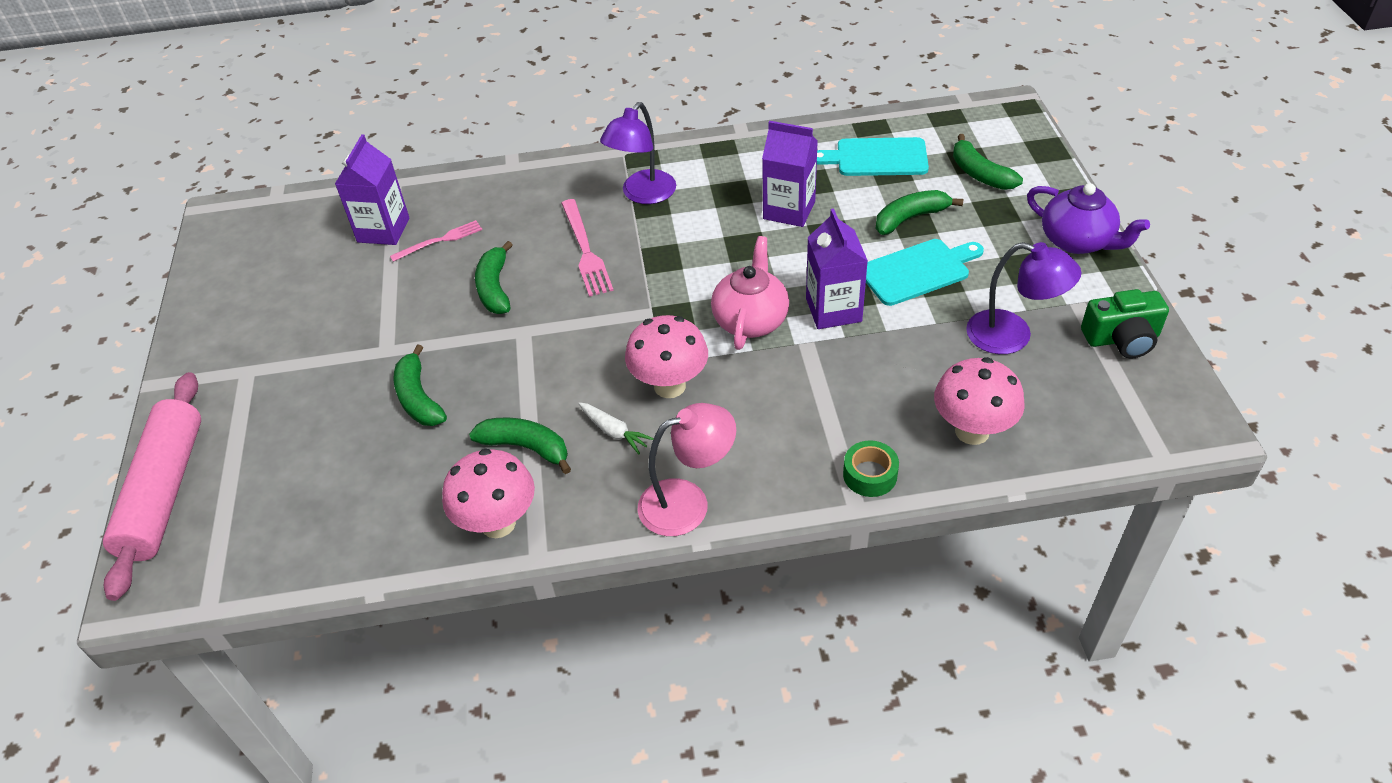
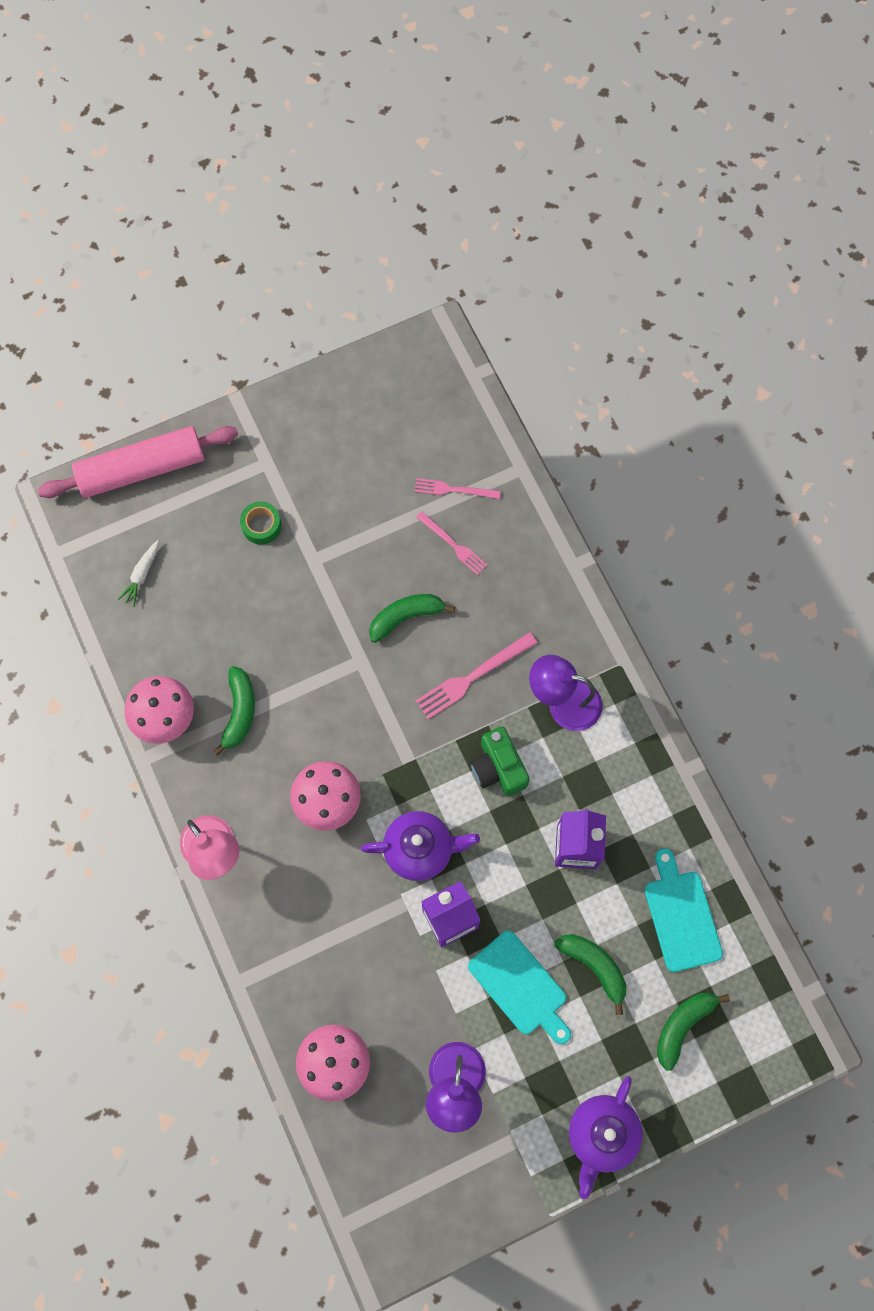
camera: 70 degrees right, 25 degrees up
(383, 230) = (454, 490): purple carton -> pink fork
(418, 398) = (269, 608): green banana -> none
(614, 432) = (270, 774): white carrot -> white carrot (142, 575)
(750, 320) = (420, 849): pink teapot -> purple teapot
(870, 475) = (271, 987): green tape -> green tape (261, 526)
(1122, 339) = (475, 1185): green camera -> green camera (498, 767)

